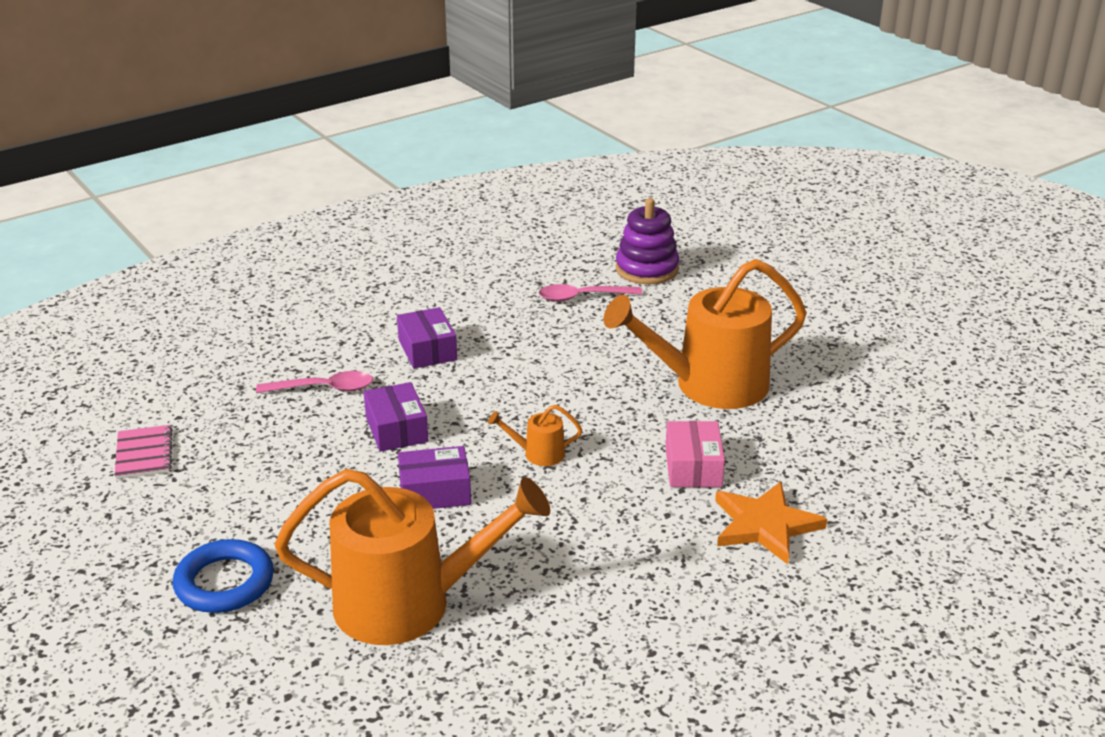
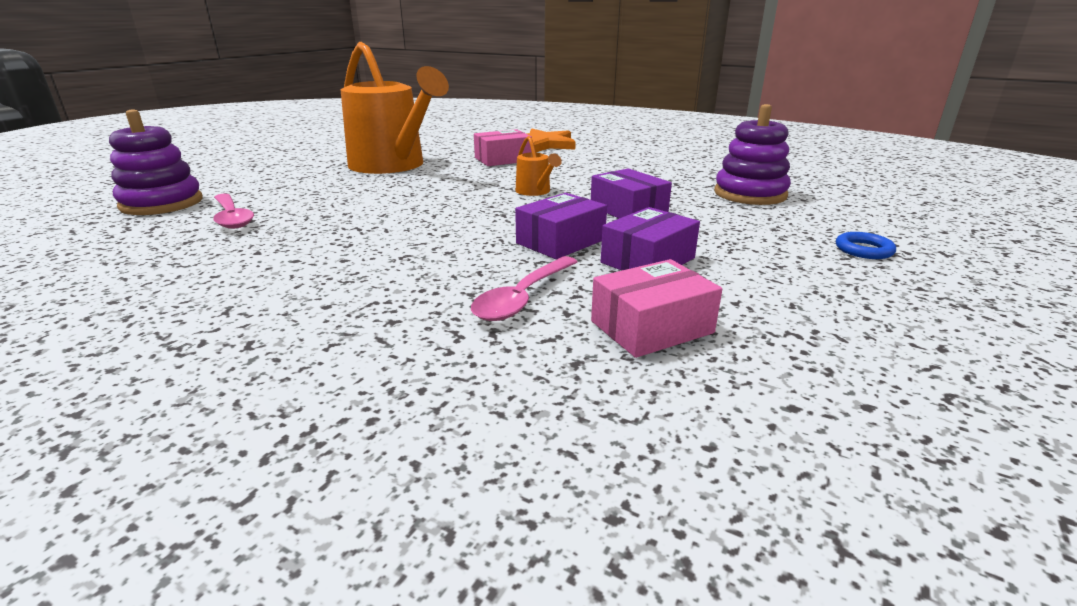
camera: 115 degrees left, 5 degrees down
(144, 454) = (821, 377): pink notebook -> none
(224, 582) = (863, 250): blue ring -> blue ring, size x0.54
(243, 421) = (651, 327): none -> pink box
(323, 388) = (523, 298): pink spoon -> pink spoon turned 120 degrees counterclockwise
(409, 603) = (750, 194): orange watering can -> purple stacking toy
(427, 350) = (386, 262): purple box -> purple box (647, 260)

